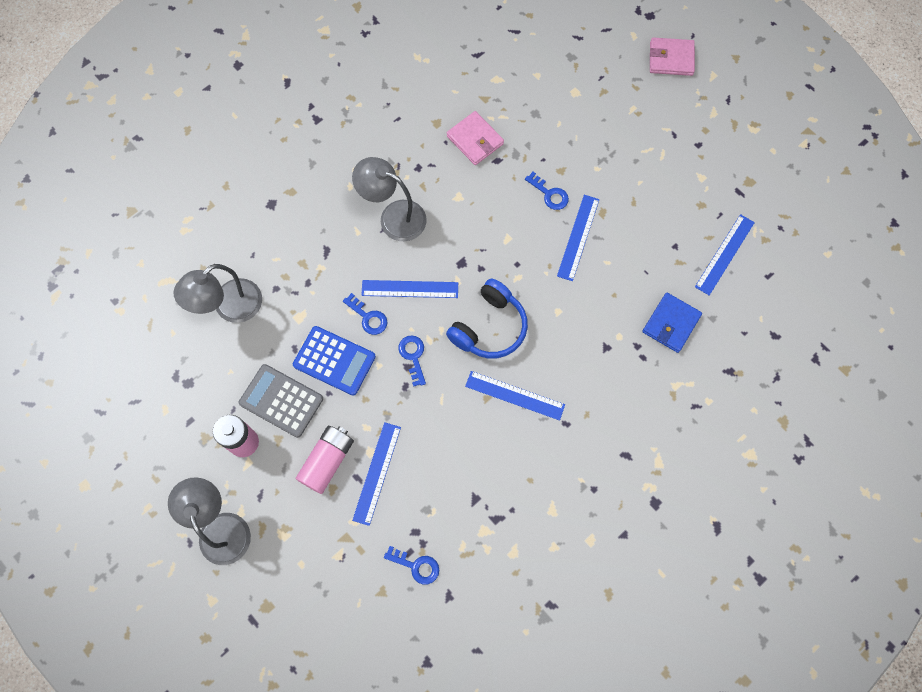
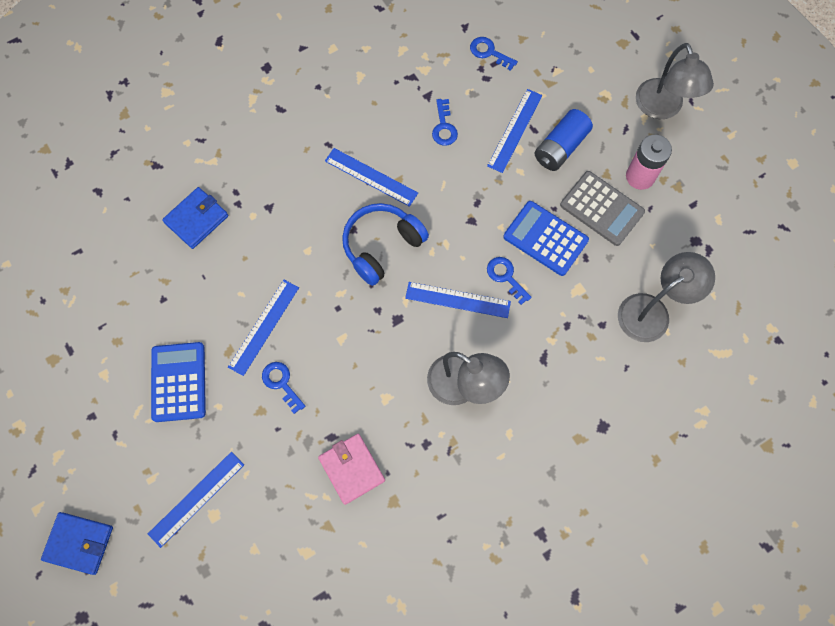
camera: 170 degrees left, 0 degrees up
(327, 461) = (560, 147): pink battery -> blue battery
(413, 356) = (465, 230): blue key -> blue key (444, 127)
(636, 181) = (178, 382): none -> blue calculator
(671, 59) = (79, 543): pink wallet -> blue wallet
(724, 254) = (114, 281): blue ruler -> blue ruler (196, 499)

